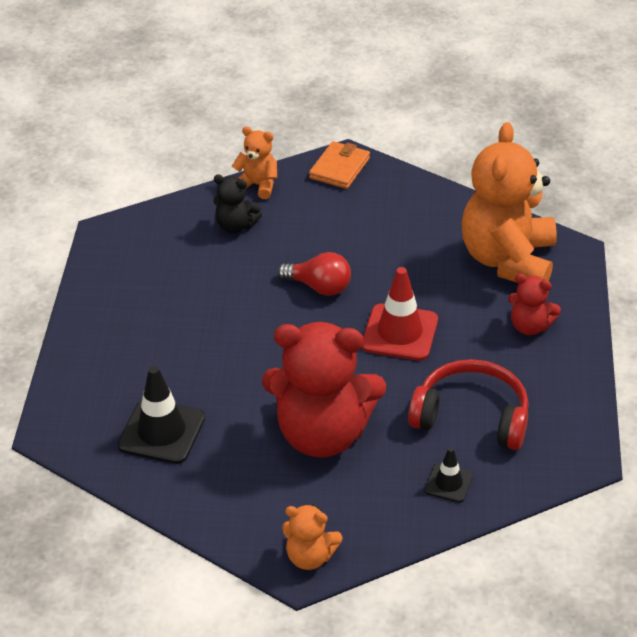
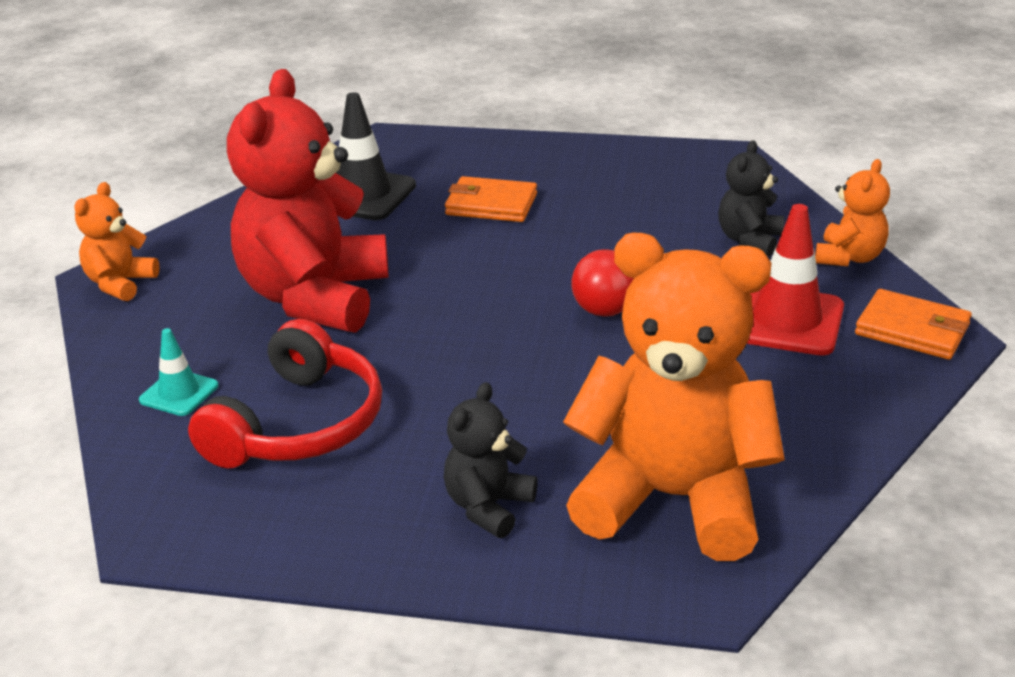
camera: 95 degrees right, 10 degrees down
(181, 354) = (491, 204): none -> orange wallet
(400, 333) = (498, 368): red traffic cone -> red traffic cone (786, 321)
(448, 483) = (179, 393): black traffic cone -> turquoise traffic cone
(530, 326) = (488, 507): red teddy bear -> black teddy bear

